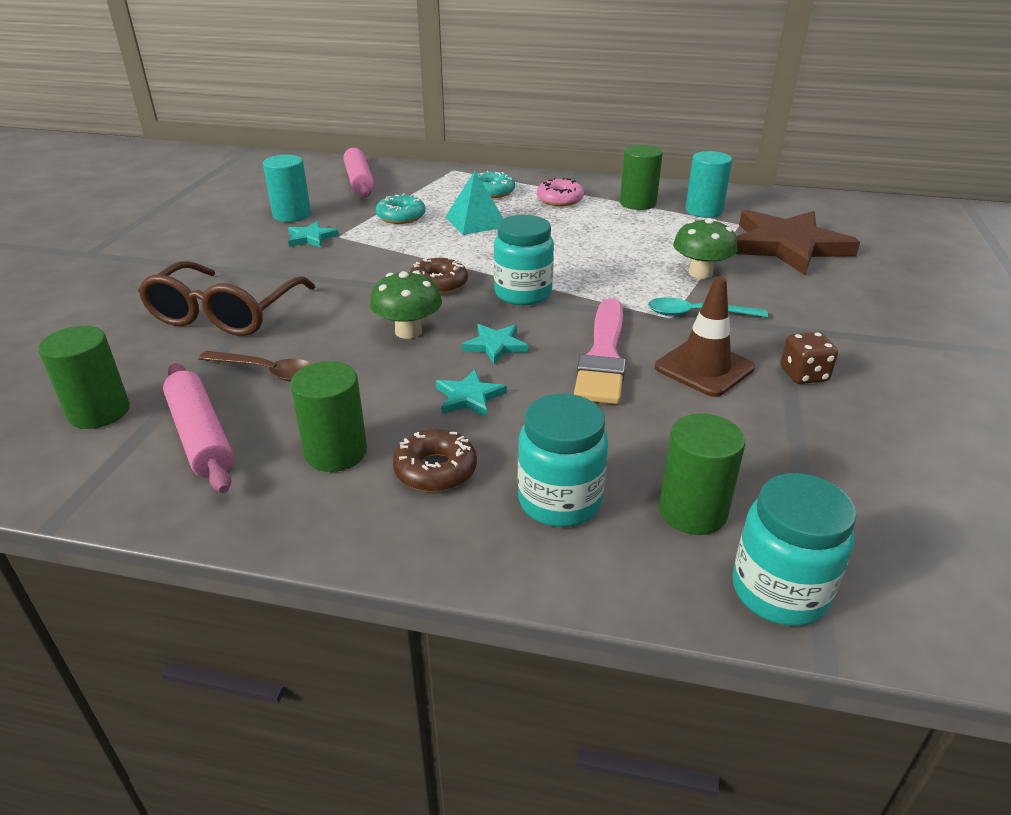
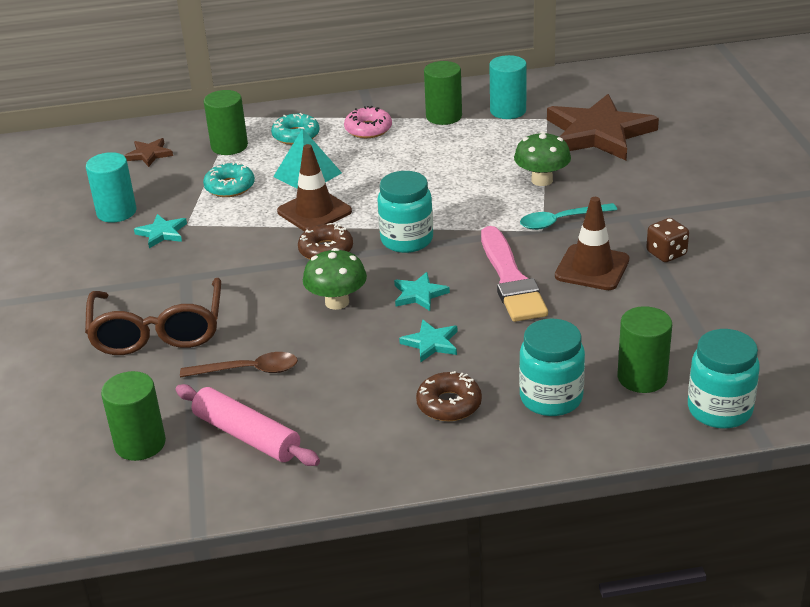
camera: 20 degrees left, 0 degrees up
(336, 452) = (364, 415): green cylinder -> green cylinder (229, 146)
(359, 181) = (149, 154): pink rolling pin -> brown star
(456, 251) = (314, 211): none -> brown traffic cone

